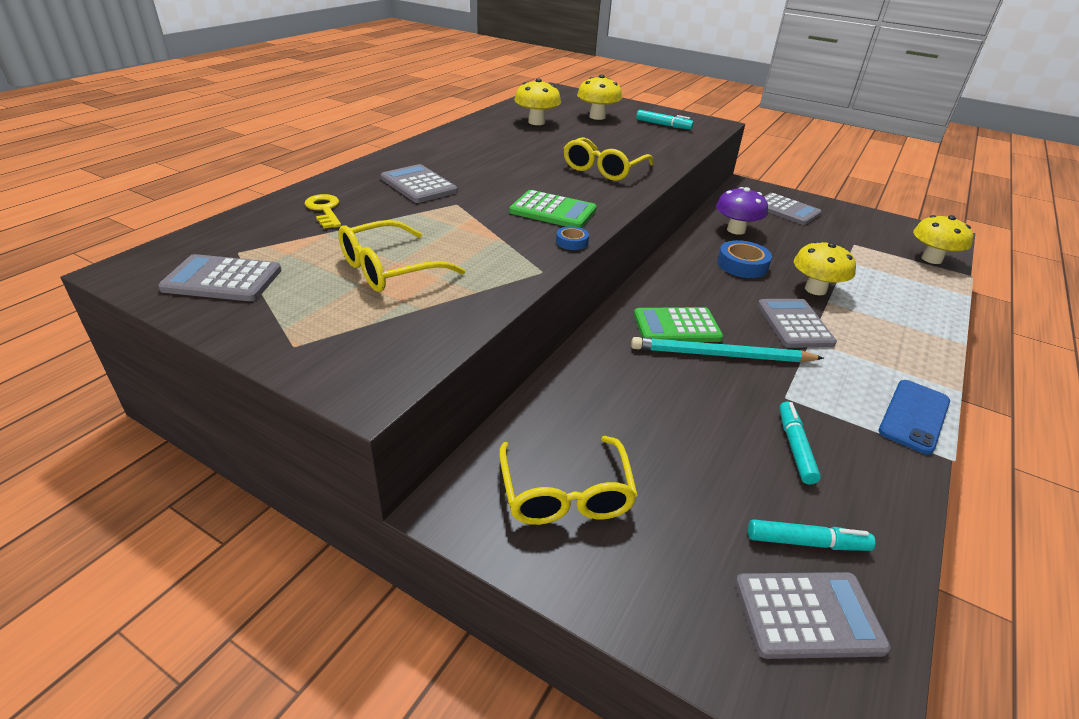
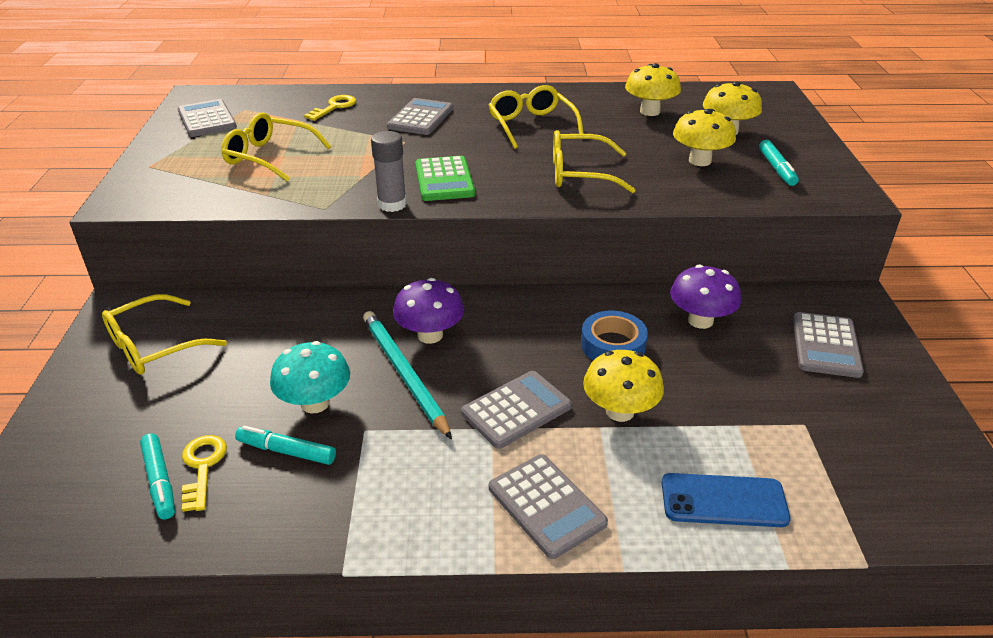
camera: 60 degrees right, 0 degrees up
(501, 157) = (531, 125): none -> yellow glasses
(572, 242) = (392, 204): blue tape -> grey glue stick
(676, 326) = (430, 335): green calculator -> purple mushroom
(735, 412) = (315, 403): none -> turquoise mushroom
(795, 447) = (286, 451): turquoise marker -> turquoise marker turned 135 degrees counterclockwise
(796, 506) = (202, 467): none -> yellow key
(807, 615) = (79, 496): grey calculator -> grey calculator (546, 505)
(914, 416) = (404, 533): blue phone -> blue phone (723, 501)
(931, 259) = (866, 511): yellow mushroom -> yellow mushroom (700, 161)

